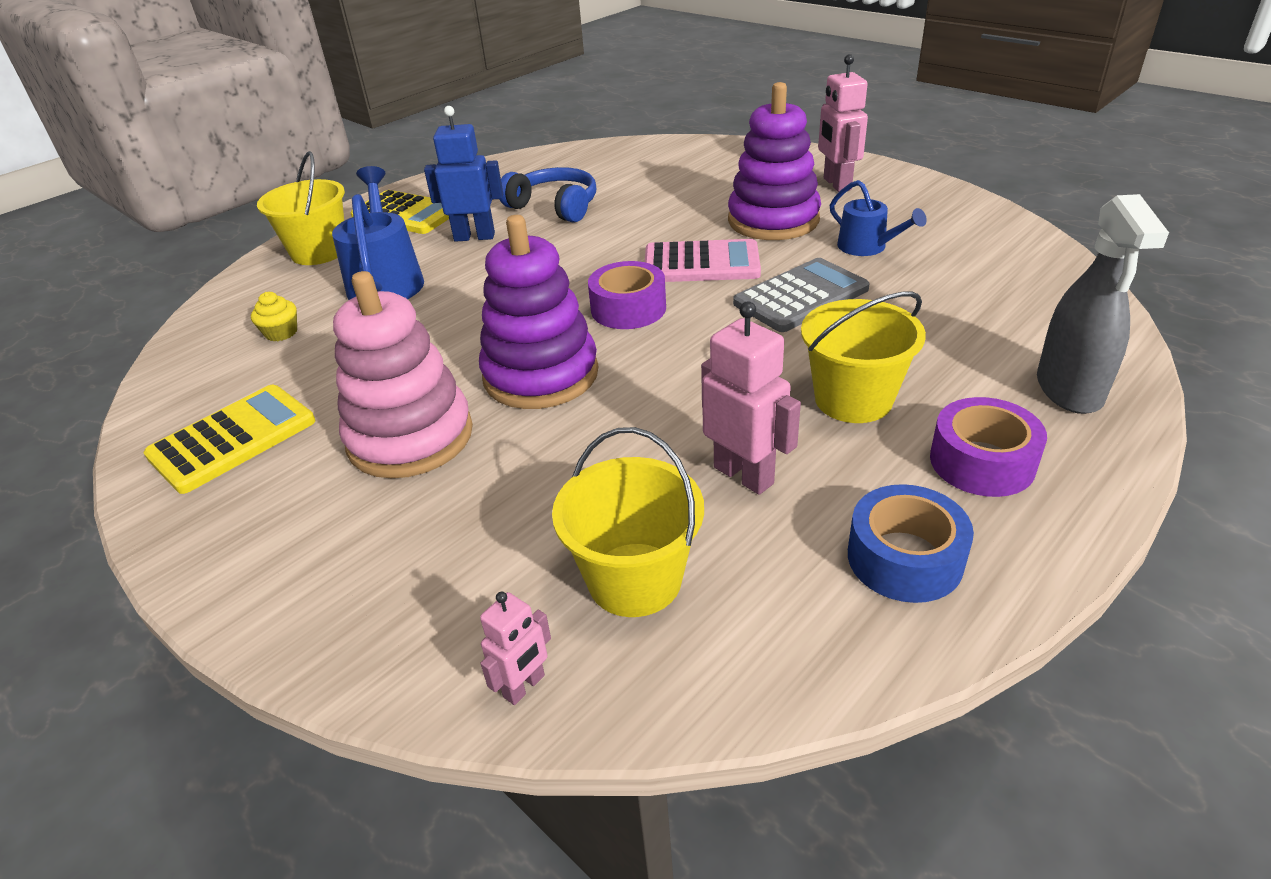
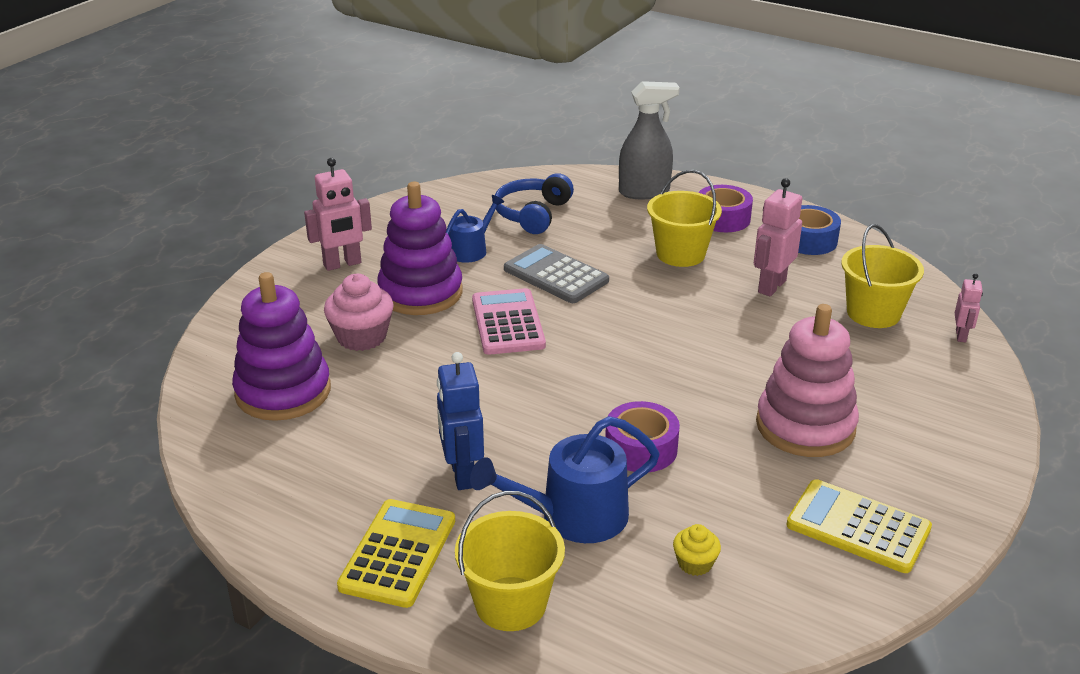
camera: 105 degrees left, 5 degrees down
(524, 686) = (961, 336): pink robot -> pink robot turned 75 degrees clockwise
(541, 375) = (702, 379): purple stacking toy -> purple stacking toy (283, 392)
(555, 206) = (382, 429): blue headphones -> blue headphones (532, 214)
(628, 309) = (592, 351): purple tape -> purple tape (641, 448)
(698, 196) = (361, 337): none -> pink cupcake

